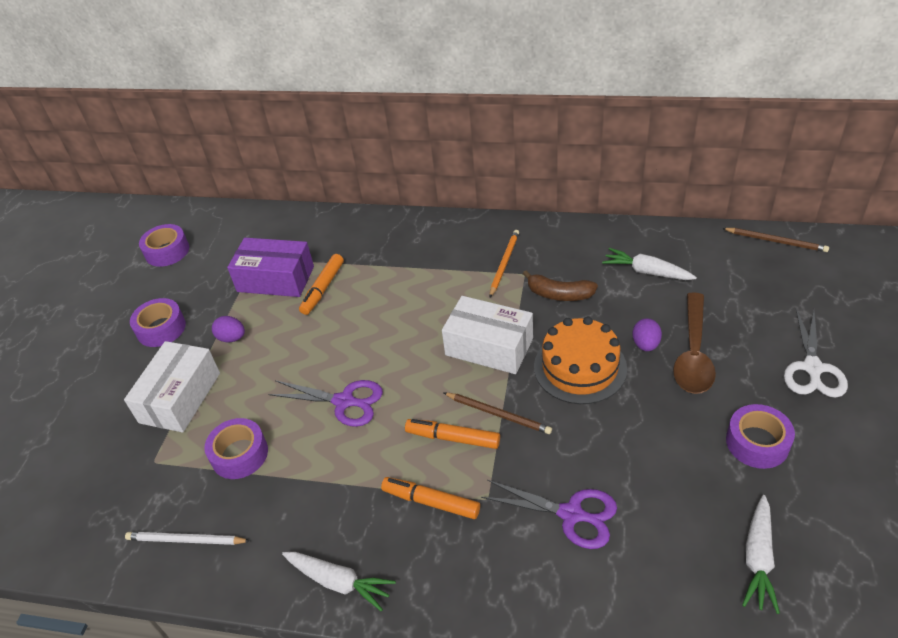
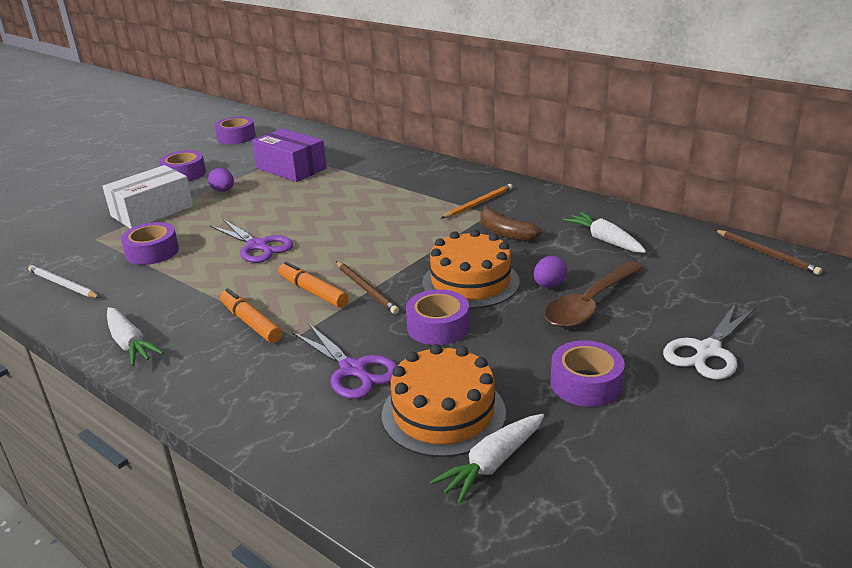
camera: 25 degrees right, 15 degrees down
(323, 288) = (318, 182): orange marker -> none
(489, 347) = (407, 248): white box -> none
(597, 432) = (438, 327): none -> purple tape
(681, 525) = (443, 413): none -> orange cake

